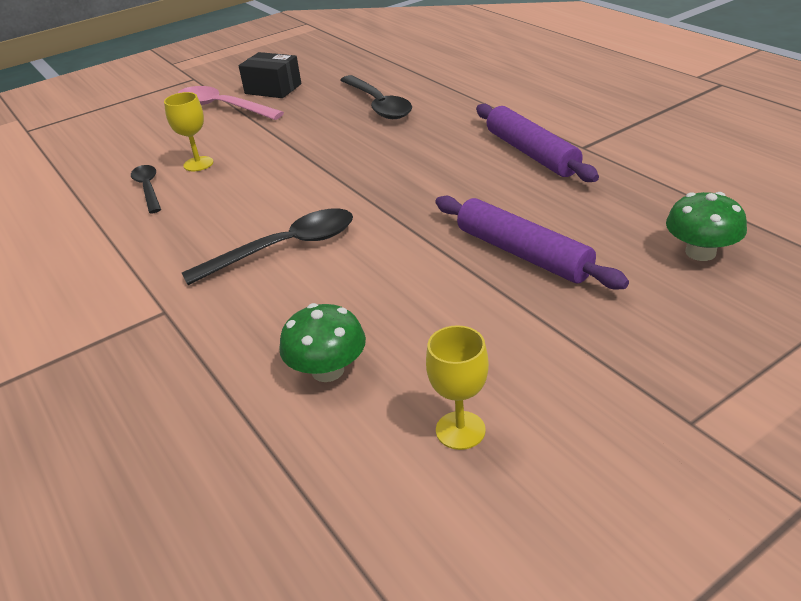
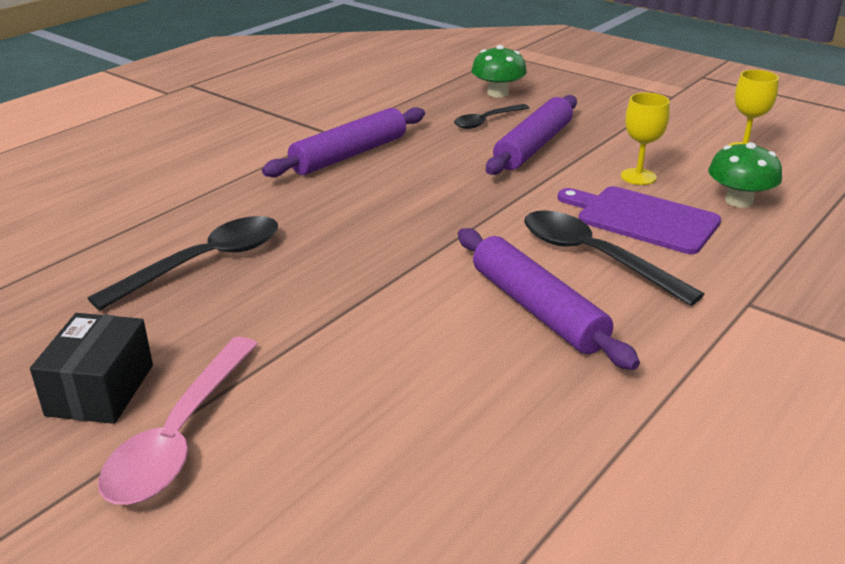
camera: 110 degrees left, 5 degrees down
(148, 188) = (511, 420): black spoon -> black spoon (486, 121)
(198, 164) = (418, 390): yellow goblet -> yellow goblet (638, 177)
(238, 211) = (537, 309): none -> purple rolling pin
(329, 290) = (642, 219): none -> purple cutting board

